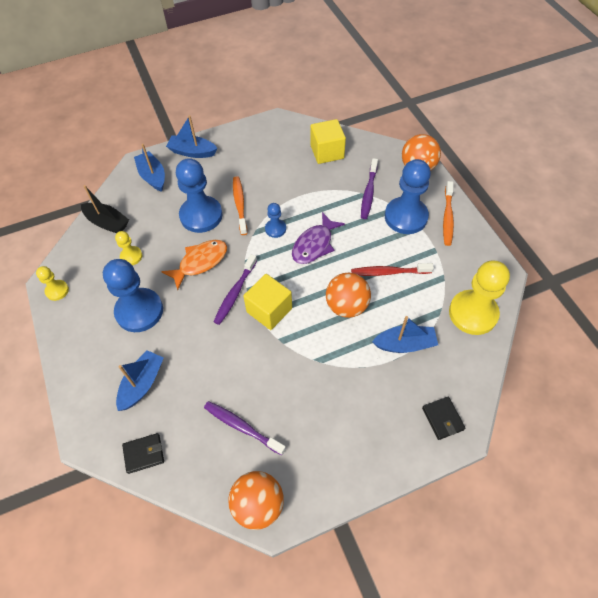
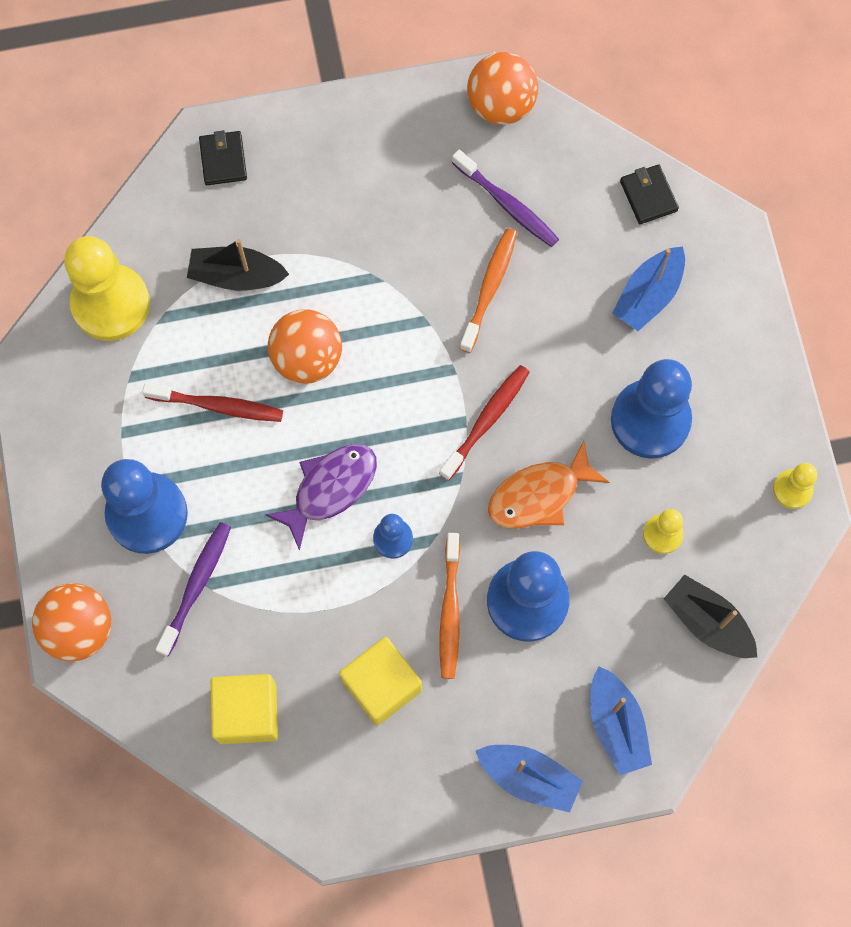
camera: 170 degrees left, 15 degrees up
(144, 454) = (648, 196): black wallet -> black wallet turned 75 degrees clockwise
(235, 293) = (486, 421): purple toothbrush -> red toothbrush
(269, 310) = (435, 377): yellow cube -> yellow cube (382, 685)
(405, 344) = (236, 276): blue boat -> black boat
(447, 217) = (72, 496): orange toothbrush -> orange toothbrush (489, 288)

